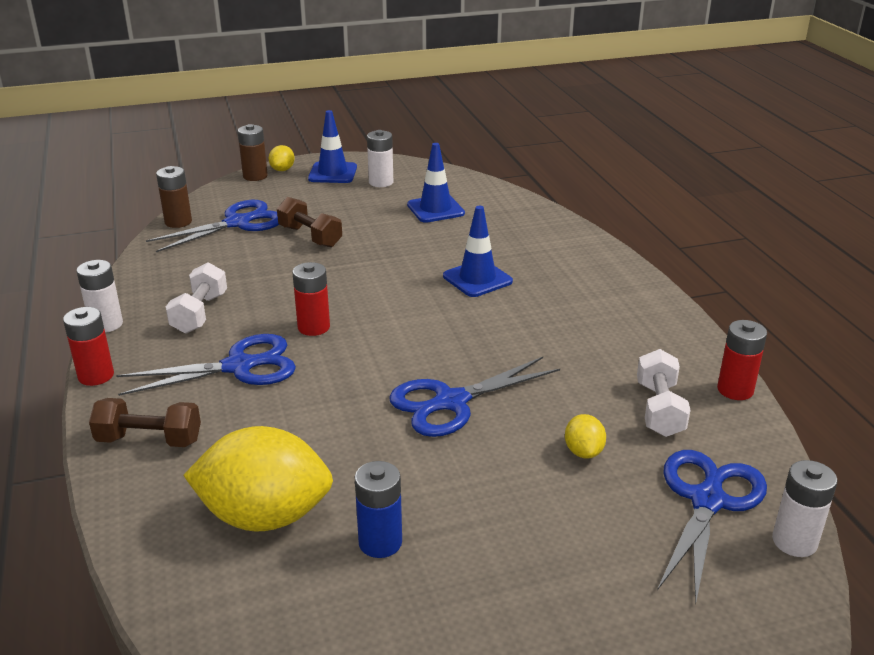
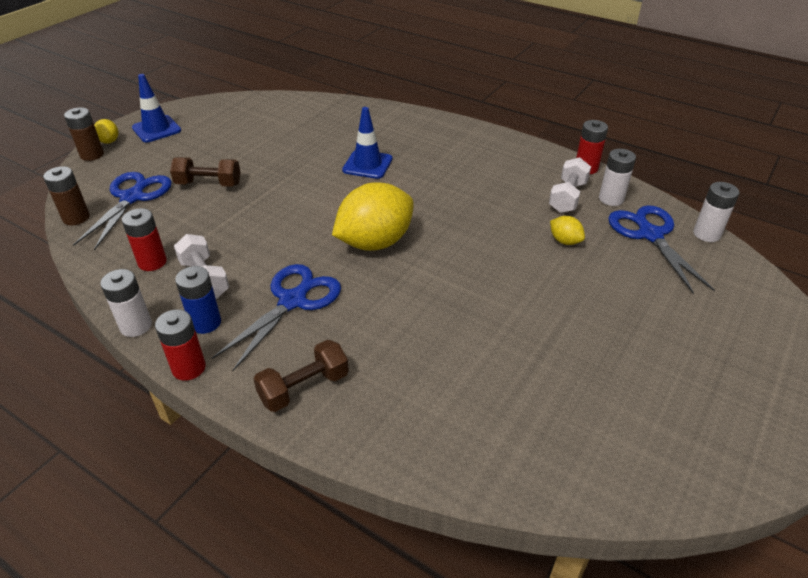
camera: 40 degrees left, 10 degrees up
(265, 516) = (454, 386): yellow lemon -> yellow lemon (375, 242)
(313, 327) = (306, 247): red battery -> red battery (152, 262)
(380, 542) = (539, 357): blue battery -> blue battery (205, 323)
(381, 182) = (205, 123): white battery -> white battery (611, 199)
(435, 209) = (273, 128): blue traffic cone -> none
(450, 402) = (460, 251): blue scissors -> none
(659, 409) = (567, 197): white dumbbell -> white dumbbell turned 60 degrees clockwise

